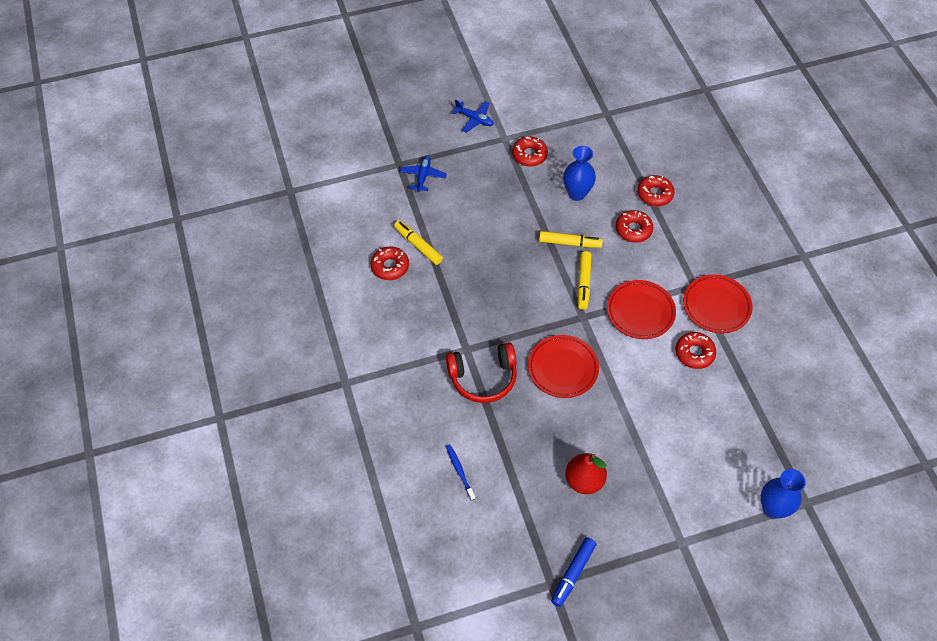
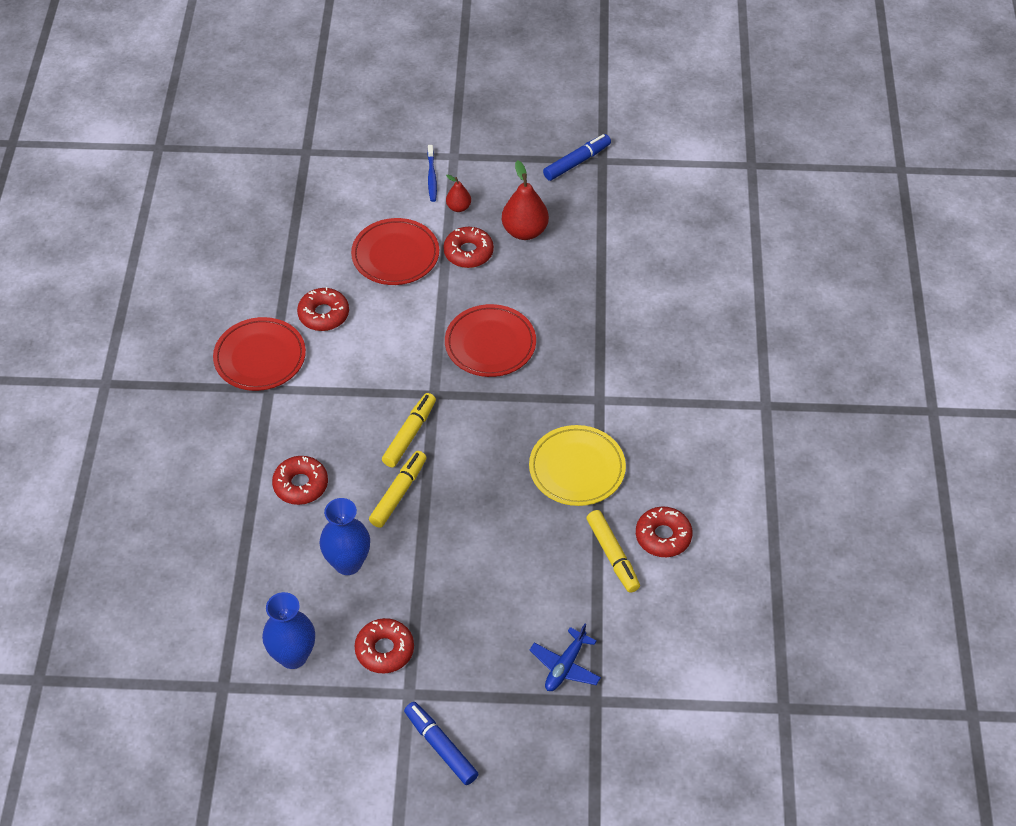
camera: 160 degrees left, 5 degrees down
(459, 471) = (658, 277): blue toothbrush -> blue toothbrush (431, 177)
(462, 294) = (577, 468): none -> yellow plate
(474, 119) = (441, 747): blue plane -> blue marker
(483, 378) = (592, 361): red headphones -> none
(569, 243) = (398, 493): yellow marker -> yellow marker turned 90 degrees clockwise
(640, 311) = (358, 379): red plate -> red plate (395, 255)
(649, 487) = (458, 207): none -> red pear
(655, 194) = (238, 526): red donut -> red donut (468, 252)
(773, 508) = (343, 156): blue vase -> blue vase (293, 656)

